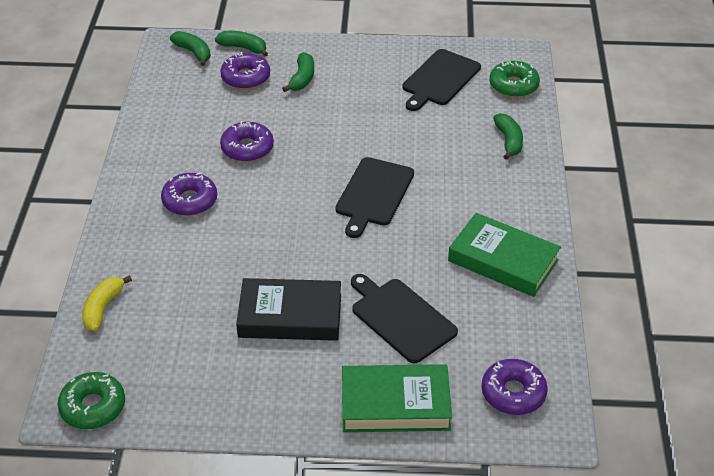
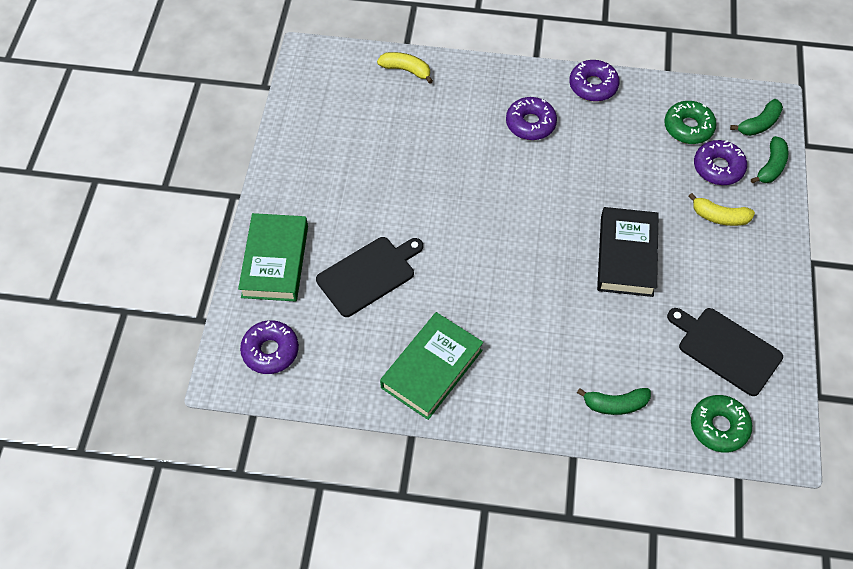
camera: 95 degrees right, 15 degrees up
(93, 407) = (308, 69): green donut -> green donut (688, 127)
(247, 148) = (604, 167): purple donut -> purple donut (593, 86)
(290, 315) = (382, 193): black book -> black book (626, 256)
(302, 78) = (719, 217): green banana -> yellow banana
(373, 194) = (533, 267): black cutting board -> none

